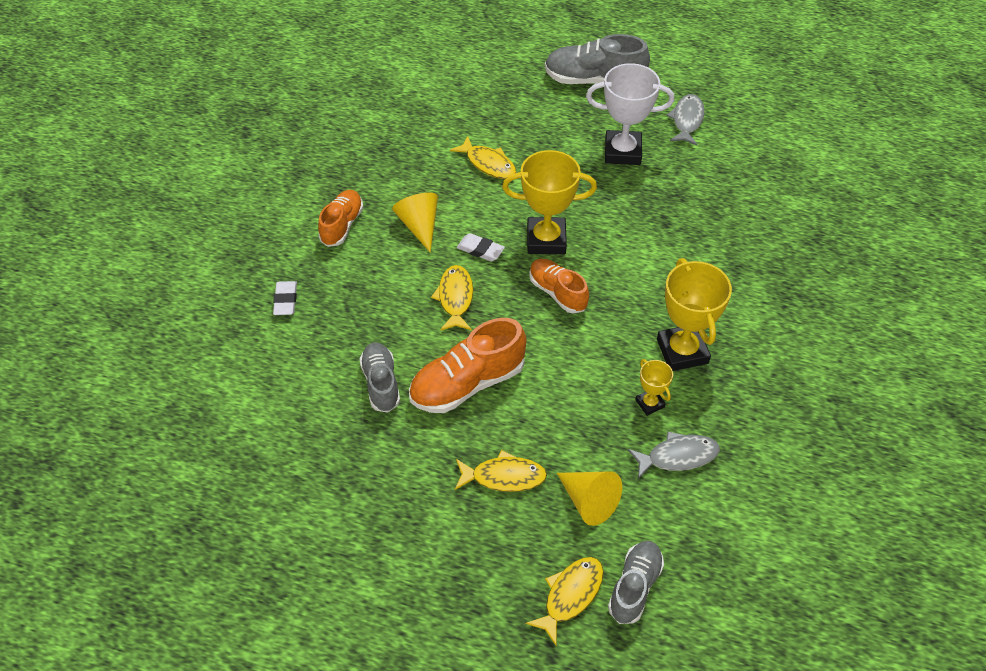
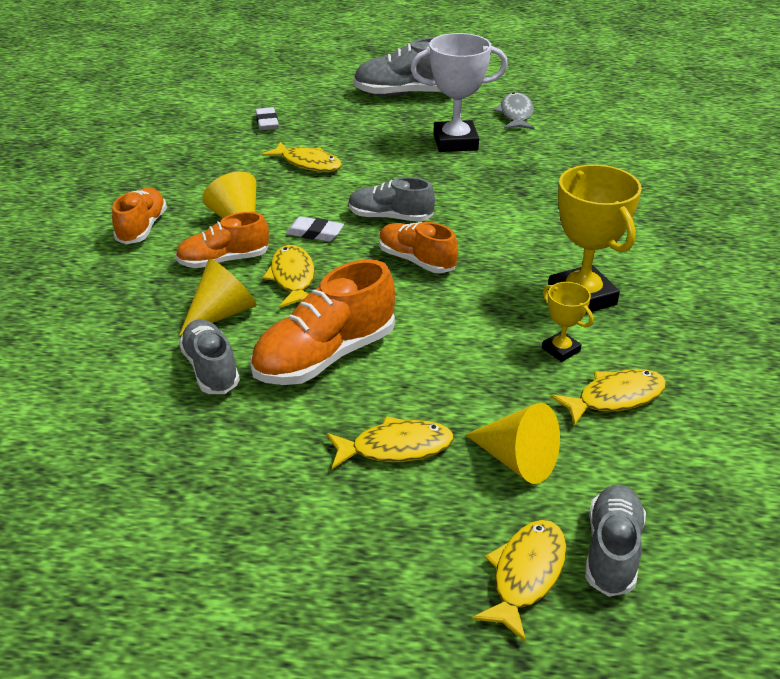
camera: 10 degrees left, 15 degrees down
(285, 300) = (75, 302): white eraser -> white eraser (267, 122)
(395, 328) = (222, 313): none -> yellow cone
(403, 271) = (224, 260): none -> orange shoe
(546, 240) = (390, 217): yellow trophy -> grey shoe
(678, 456) = (615, 398): grey fish -> yellow fish

